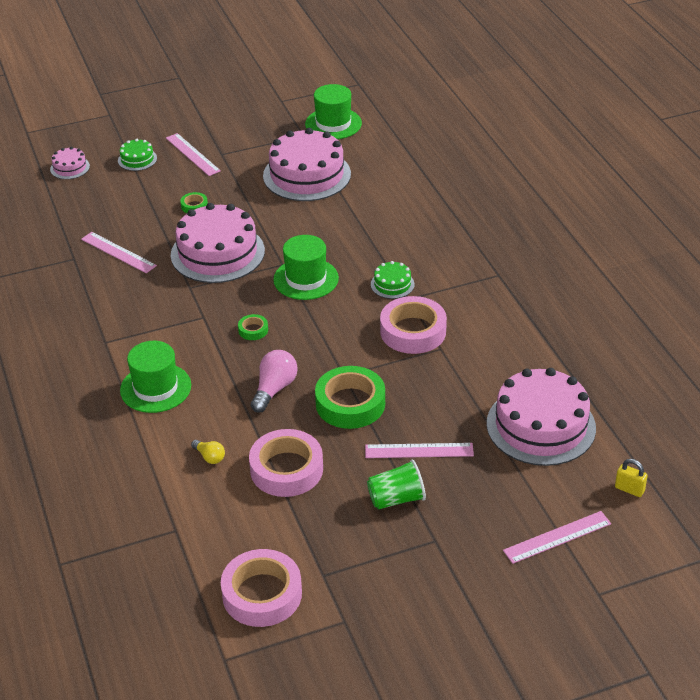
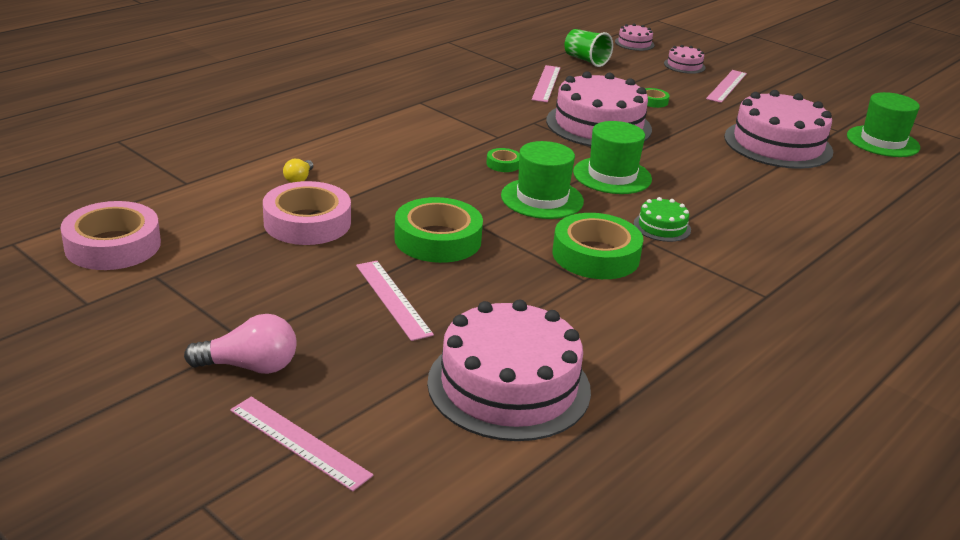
camera: 60 degrees right, 10 degrees down
(137, 159) = (684, 65): green cake -> pink cake
(155, 388) = (377, 135): green hat -> green hat (542, 198)
(274, 389) = (424, 192): pink light bulb -> pink light bulb (250, 366)
(396, 499) = (301, 299): green cup -> green cup (586, 60)
(413, 331) = (595, 255): pink tape -> green tape
(629, 489) = (437, 498): yellow padlock -> none

